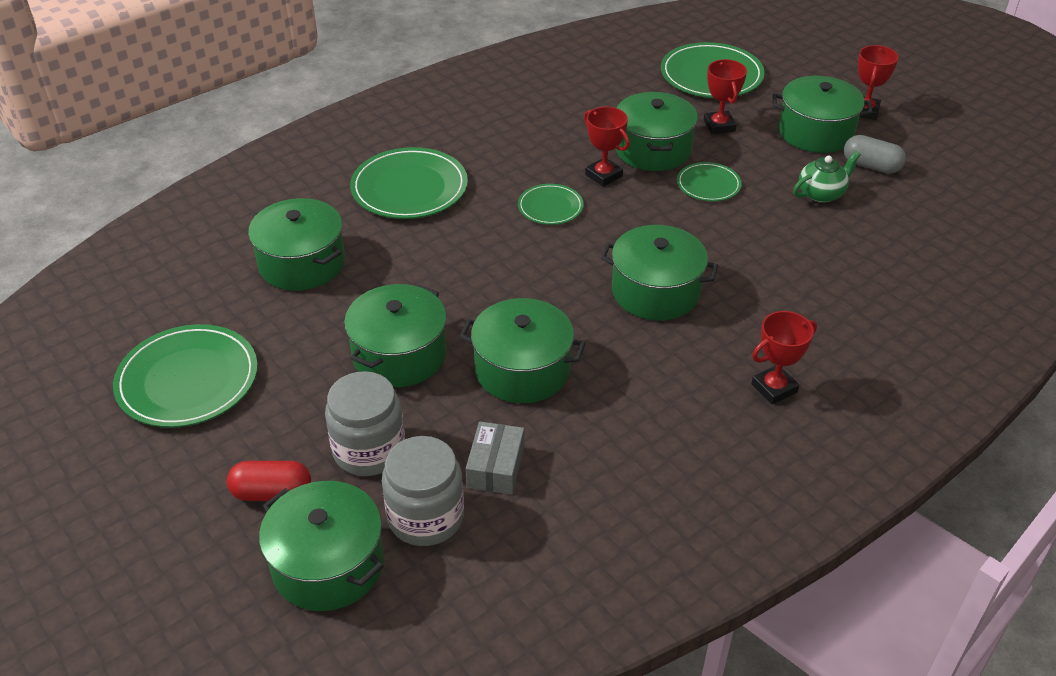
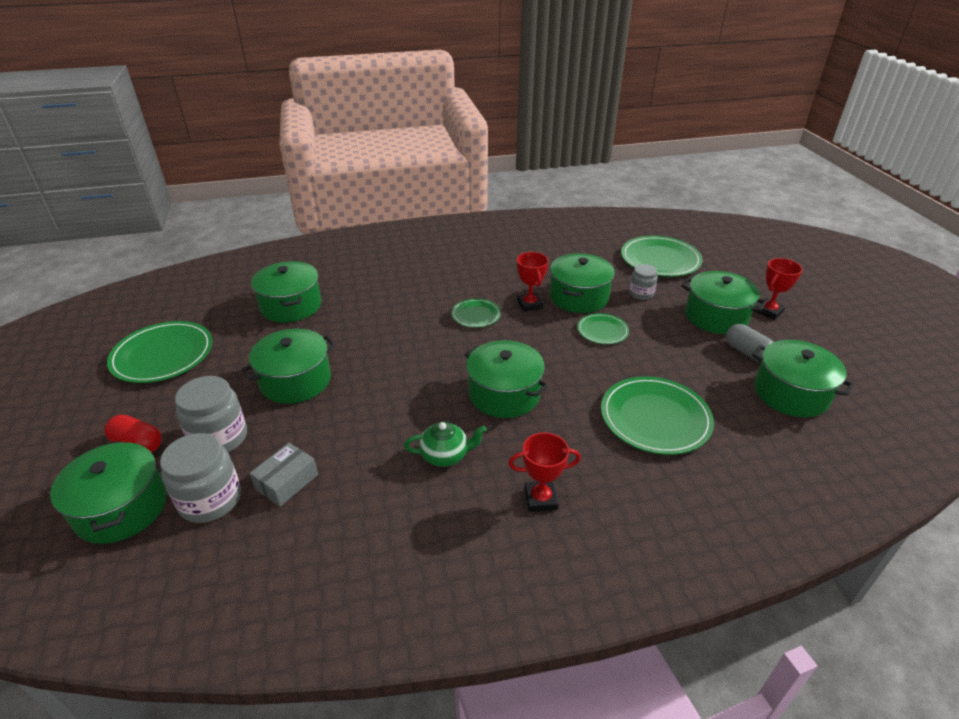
camera: 25 degrees right, 5 degrees down
(409, 188) = (395, 279): green plate -> green plate (655, 418)
(522, 370) = (364, 418): green pot -> green pot (791, 393)
(719, 126) = (641, 293): red trophy -> grey jar
(821, 193) = (690, 361): green teapot -> green teapot (445, 455)

